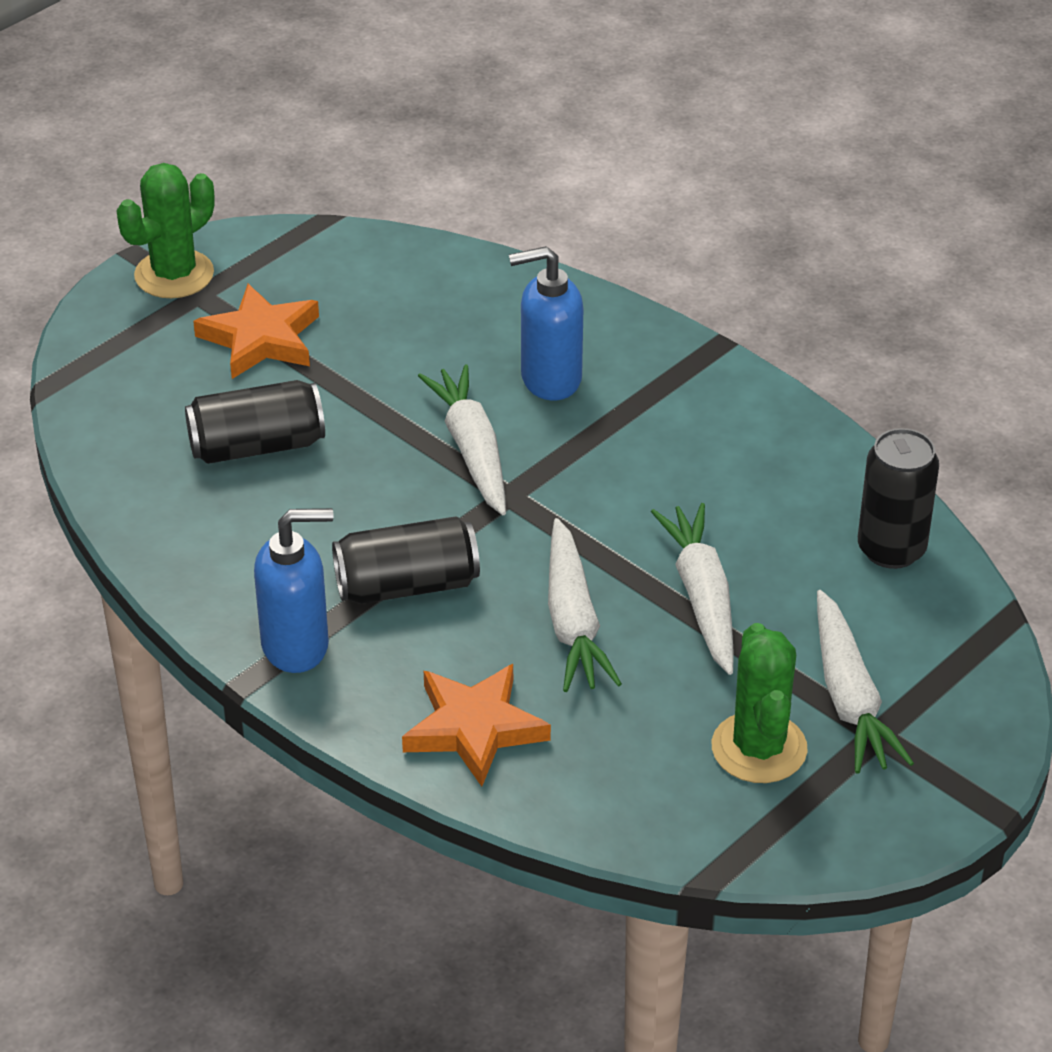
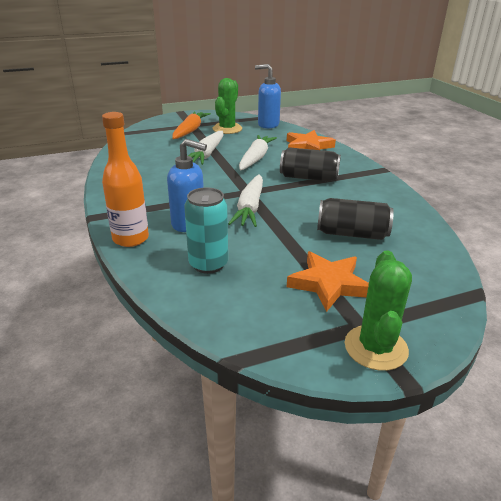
camera: 155 degrees left, 10 degrees down
(174, 274) = (375, 347): green cactus -> green cactus turned 60 degrees counterclockwise
(296, 646) = (360, 173): blue soap dispenser -> blue soap dispenser (268, 125)
(453, 316) = (208, 264): none -> turquoise can
(611, 320) = (130, 239): none -> orange bottle
(849, 698) = (190, 130): white carrot -> orange carrot
(891, 549) = (131, 150): black can -> none

